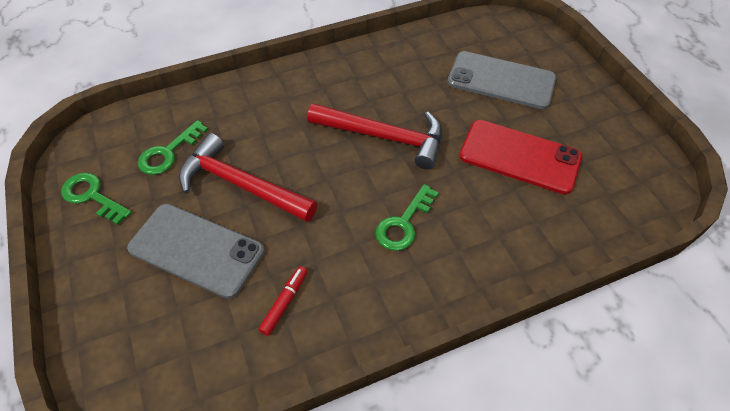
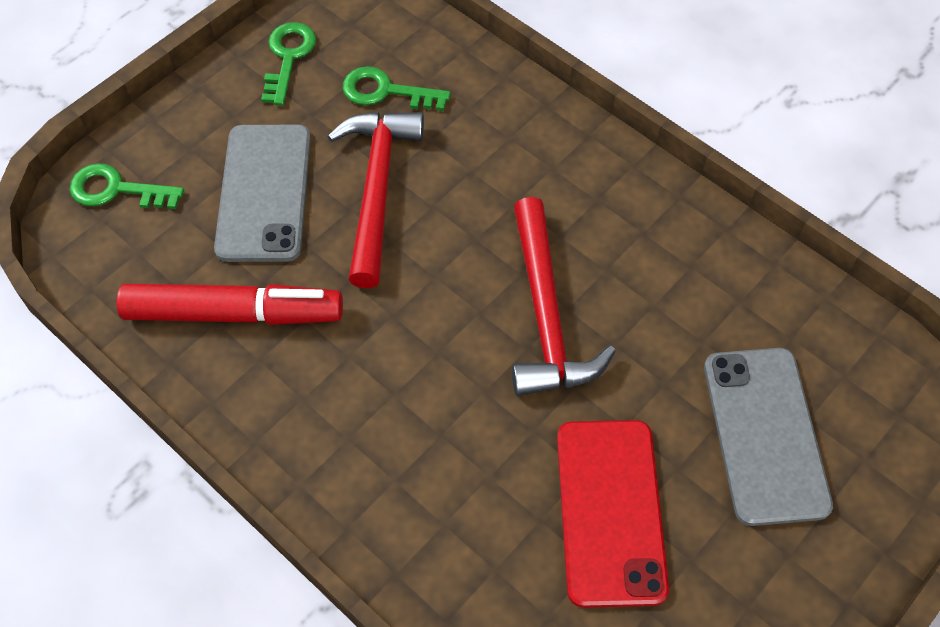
camera: 65 degrees right, 5 degrees up
(284, 302) = (234, 313): red marker -> red marker, size x2.22
(404, 223) = (407, 397): green key -> green key (117, 190)

